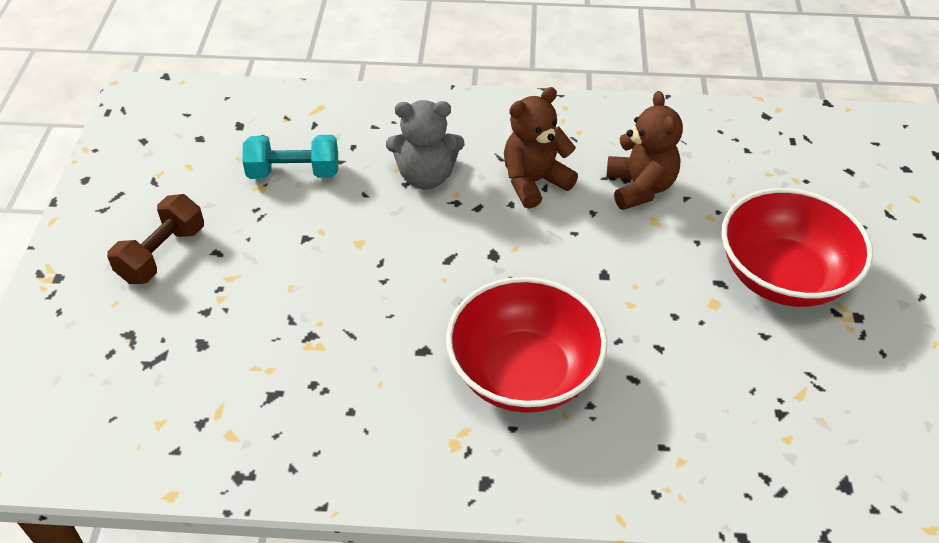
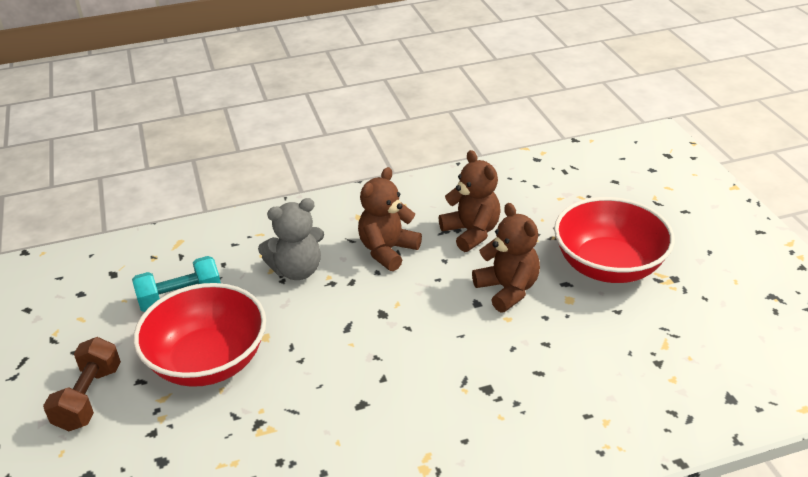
camera: 20 degrees left, 10 degrees down
(524, 373) = (452, 395): red bowl -> red bowl (208, 361)
(647, 269) = (507, 289): none -> brown teddy bear

